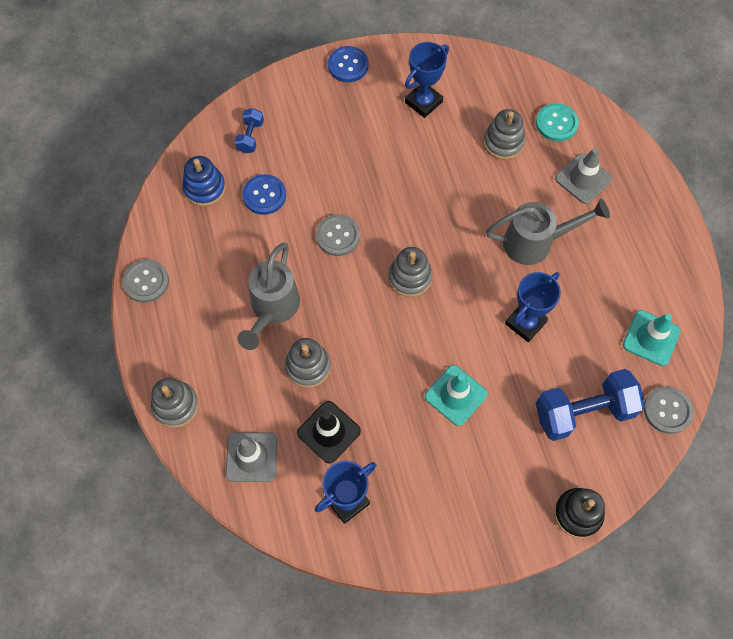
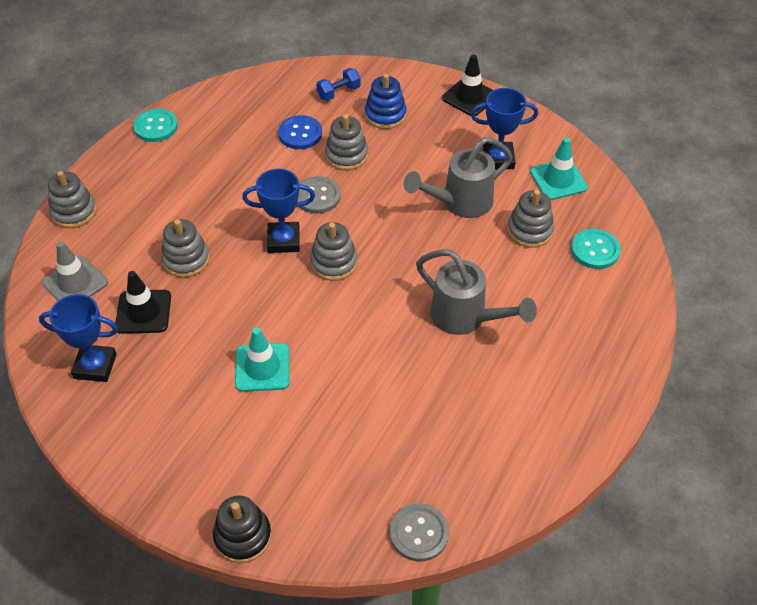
camera: 45 degrees right, 15 degrees down
(146, 282) = (156, 127): grey button -> turquoise button
(205, 188) = (266, 101): blue stacking toy -> blue stacking toy (385, 115)
(272, 309) = (211, 205): grey watering can -> grey watering can (460, 203)
(319, 185) = (346, 155): none -> grey stacking toy
(348, 65) = (469, 97): blue button -> black traffic cone
(525, 323) = (382, 365): blue trophy -> blue trophy (283, 240)
(583, 179) = (567, 305): grey traffic cone -> none
(583, 412) = (345, 468): blue dumbbell -> none
(651, 338) = (476, 467): turquoise traffic cone -> turquoise traffic cone (558, 180)

